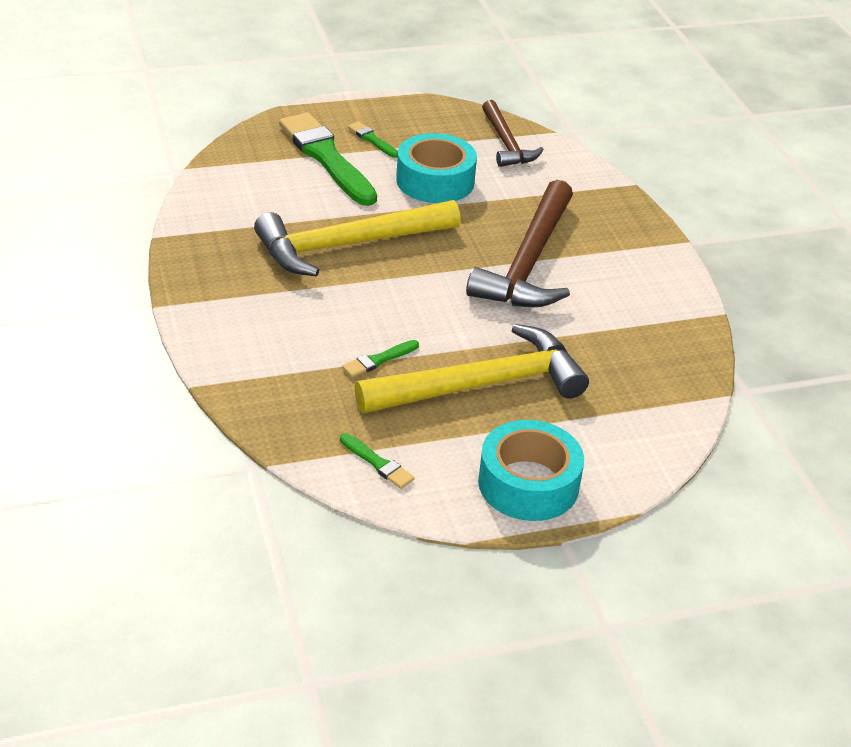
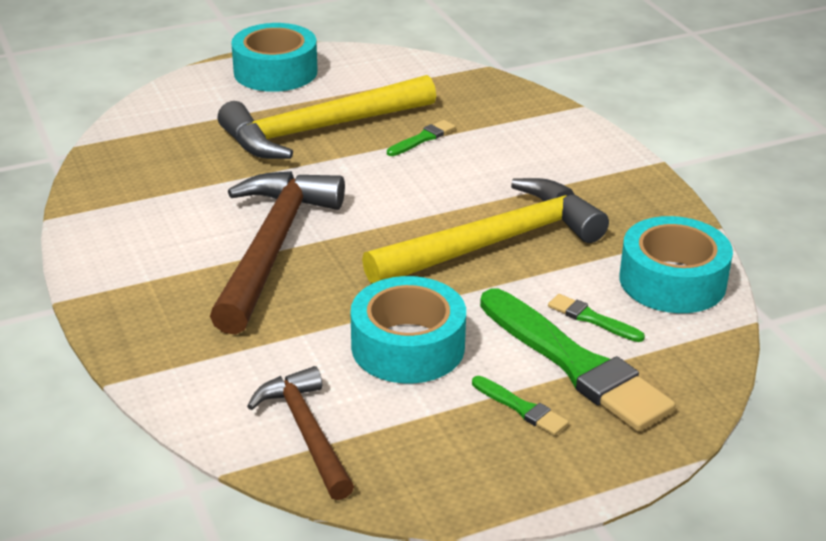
camera: 175 degrees right, 5 degrees down
(225, 200) = (672, 281): none -> turquoise tape
(377, 463) = (401, 73): green brush -> green brush (592, 319)

